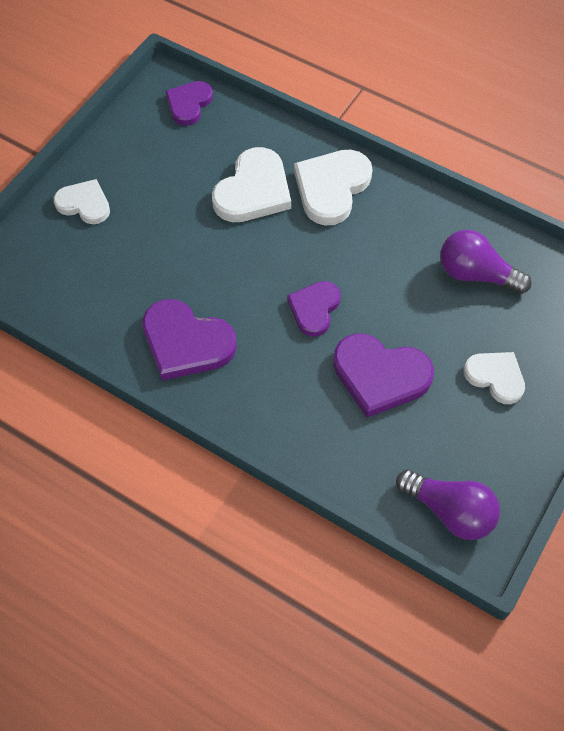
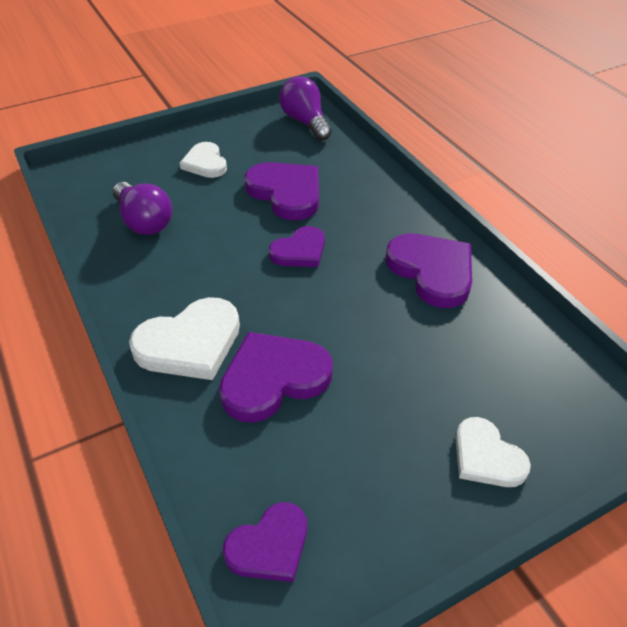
camera: 150 degrees left, 15 degrees down
(253, 190) = (273, 378): white heart -> purple heart

